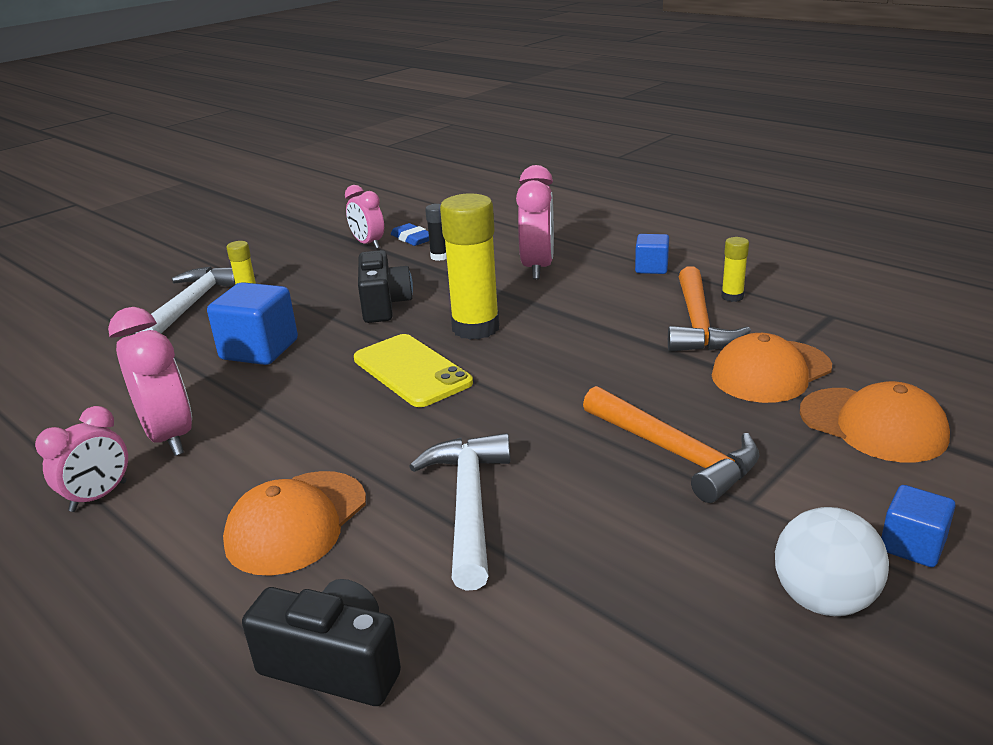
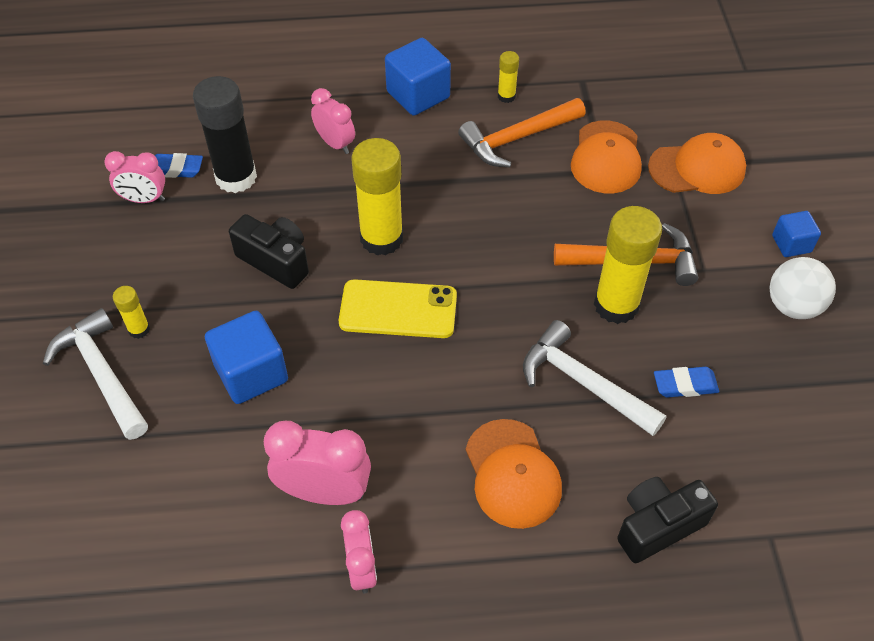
camera: 50 degrees left, 25 degrees up
(440, 256) = (236, 177): black glue stick -> black glue stick, size x2.13
(537, 268) = (335, 143): pink clock -> pink clock, size x0.65
(566, 576) = (685, 385): none -> blue eraser
(600, 472) = (616, 305): none -> yellow glue stick
(651, 268) = (418, 95): blue cube -> blue cube, size x1.70
(698, 324) = (517, 138): orange hammer -> orange hammer turned 105 degrees clockwise

